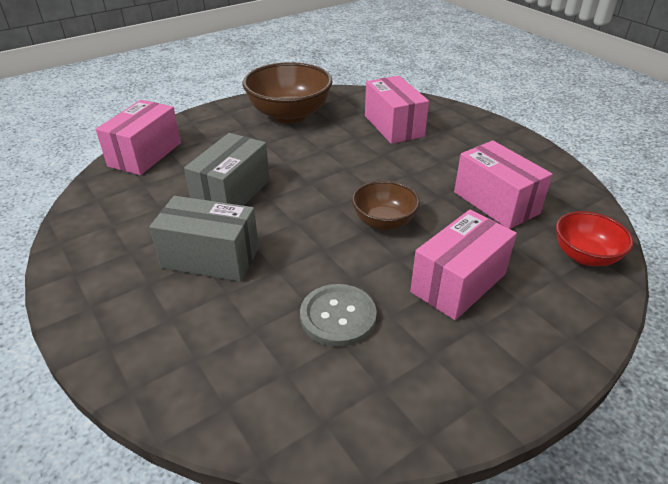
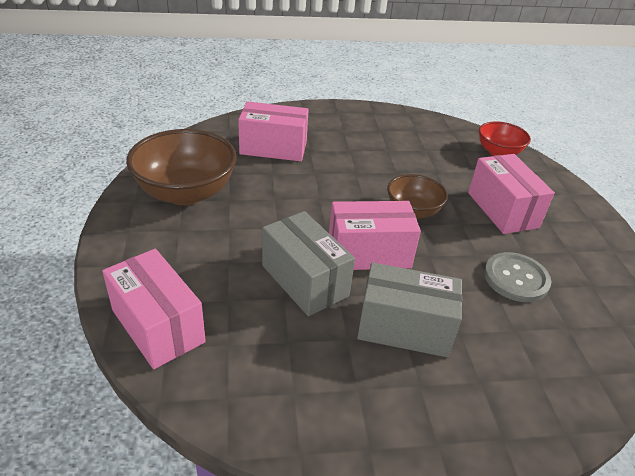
camera: 65 degrees left, 0 degrees up
(210, 258) = (404, 328): grey box -> grey box turned 60 degrees clockwise
(496, 202) = (421, 155): pink box -> pink box (369, 253)

